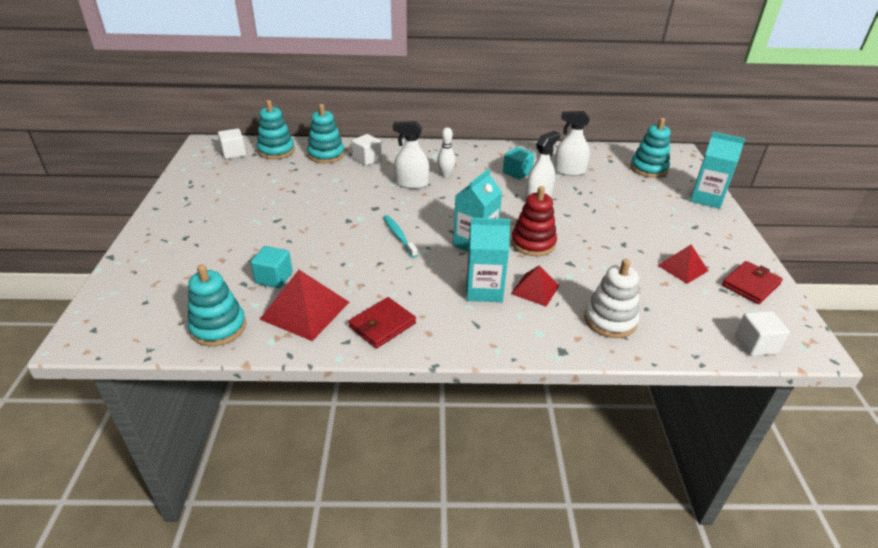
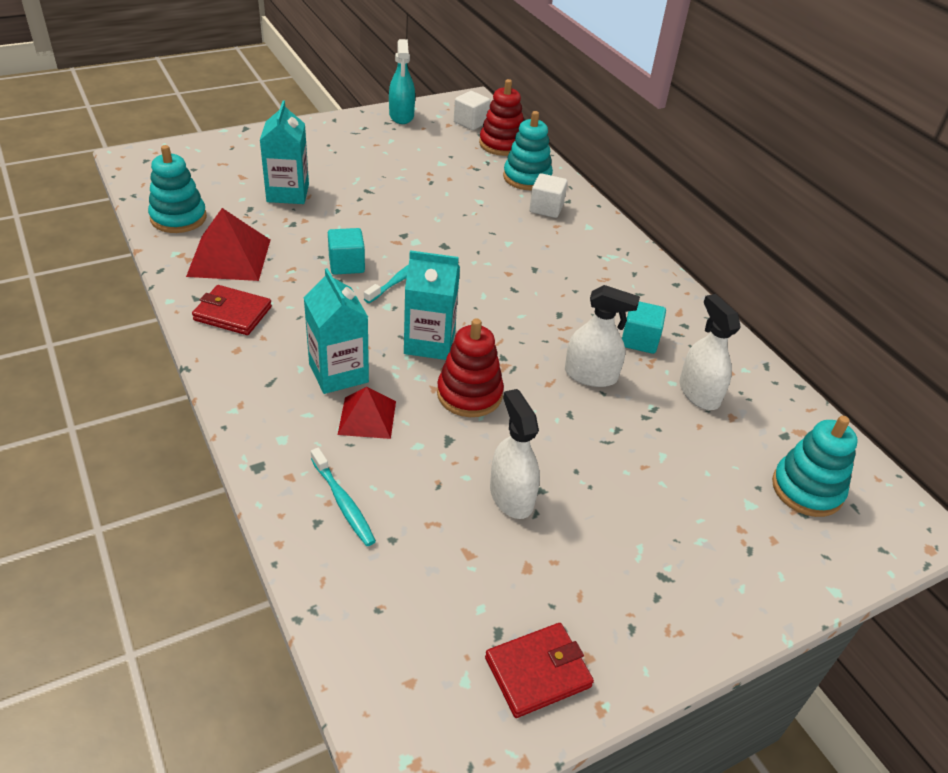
camera: 60 degrees right, 5 degrees up
(189, 177) = (401, 116): none -> turquoise spray bottle
(274, 278) = (269, 222): turquoise cube -> turquoise cube (346, 265)
(276, 151) = (502, 144): turquoise stacking toy -> red stacking toy
(411, 183) = (522, 257): white spray bottle -> white spray bottle (511, 496)
(445, 174) = (570, 278): white bowling pin -> none
(610, 320) = (343, 503): white stacking toy -> turquoise toothbrush
(682, 268) = (524, 572): red pyramid -> none
(706, 198) = (778, 585): turquoise carton -> turquoise carton (288, 193)
(750, 285) = (537, 672): red wallet -> red wallet turned 45 degrees counterclockwise
(755, 344) = (377, 686): white cube -> none

